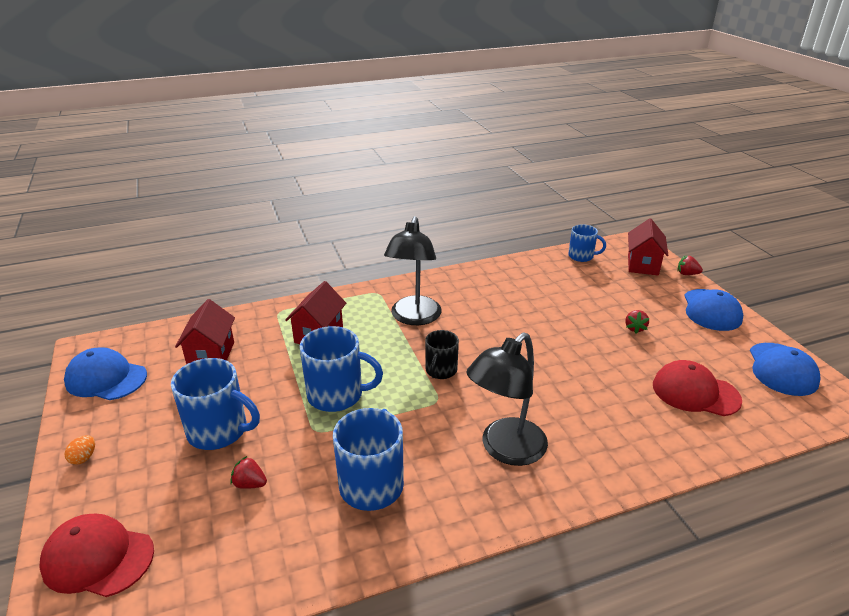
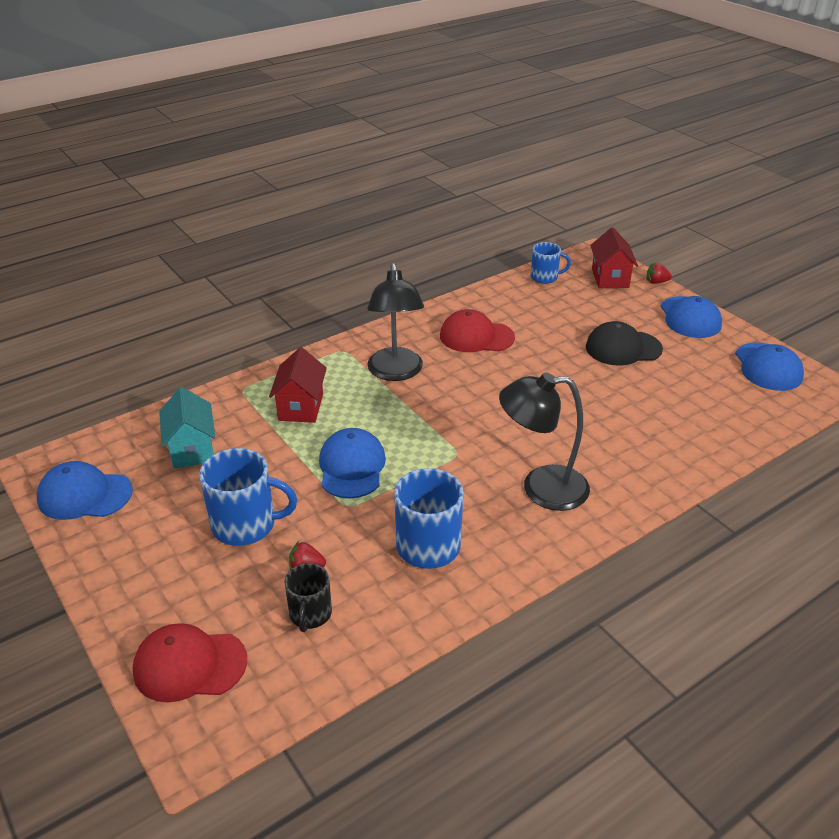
camera: 15 degrees left, 5 degrees up
(84, 458) = (113, 579): orange egg -> none
(211, 355) = (192, 449): red house -> turquoise house
(336, 395) = (351, 467): blue mug -> blue cap
(440, 370) = (447, 423): black mug -> black mug (310, 614)
(505, 450) = (541, 488): black lamp -> black lamp turned 60 degrees clockwise
(635, 328) = (623, 348): red strawberry -> black cap
(695, 392) = (697, 403): red cap -> red cap (476, 337)

